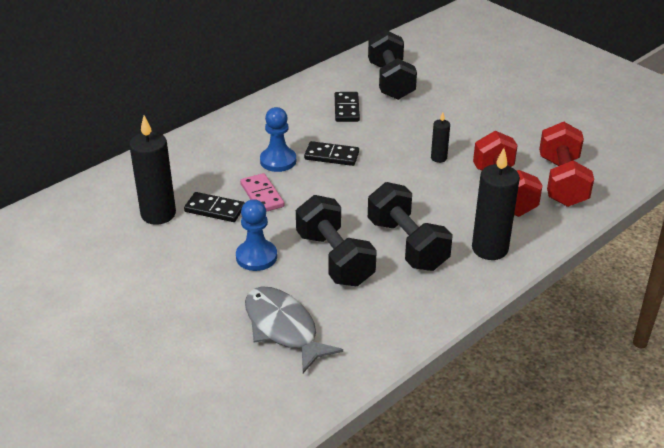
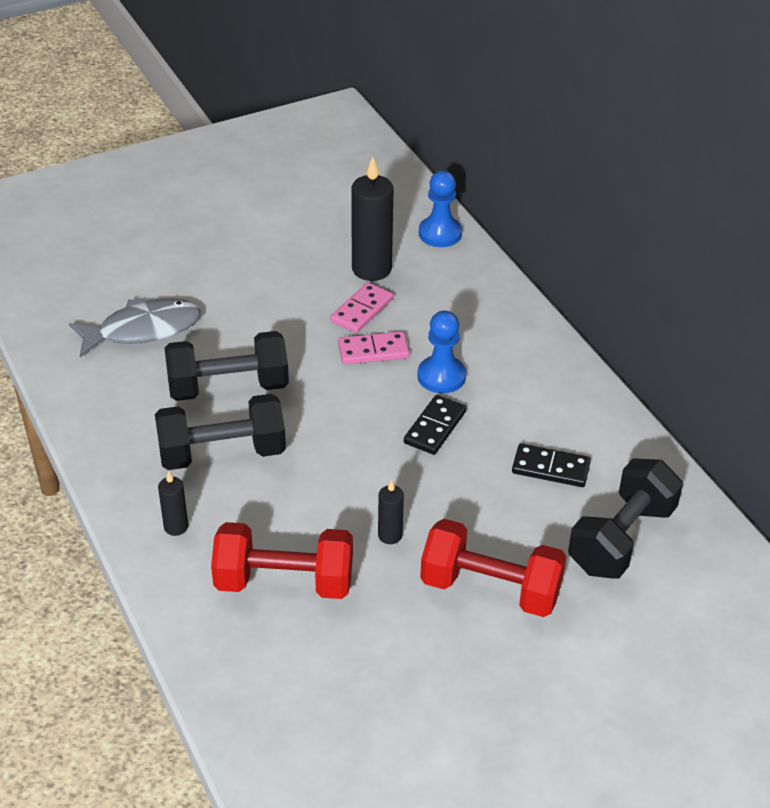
camera: 105 degrees right, 5 degrees up
(214, 209) = (362, 310): black domino -> pink domino
(256, 257) = (262, 329): blue pawn -> blue pawn (440, 233)
(391, 81) = (621, 538): black dumbbell -> black dumbbell turned 60 degrees counterclockwise
(490, 249) = (176, 527): black candle -> black candle, size x0.51
(562, 181) = (277, 659): red dumbbell -> red dumbbell (490, 588)

